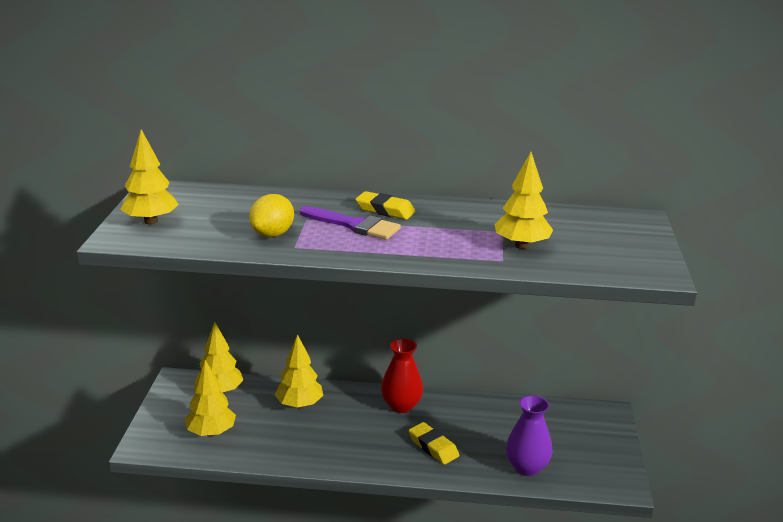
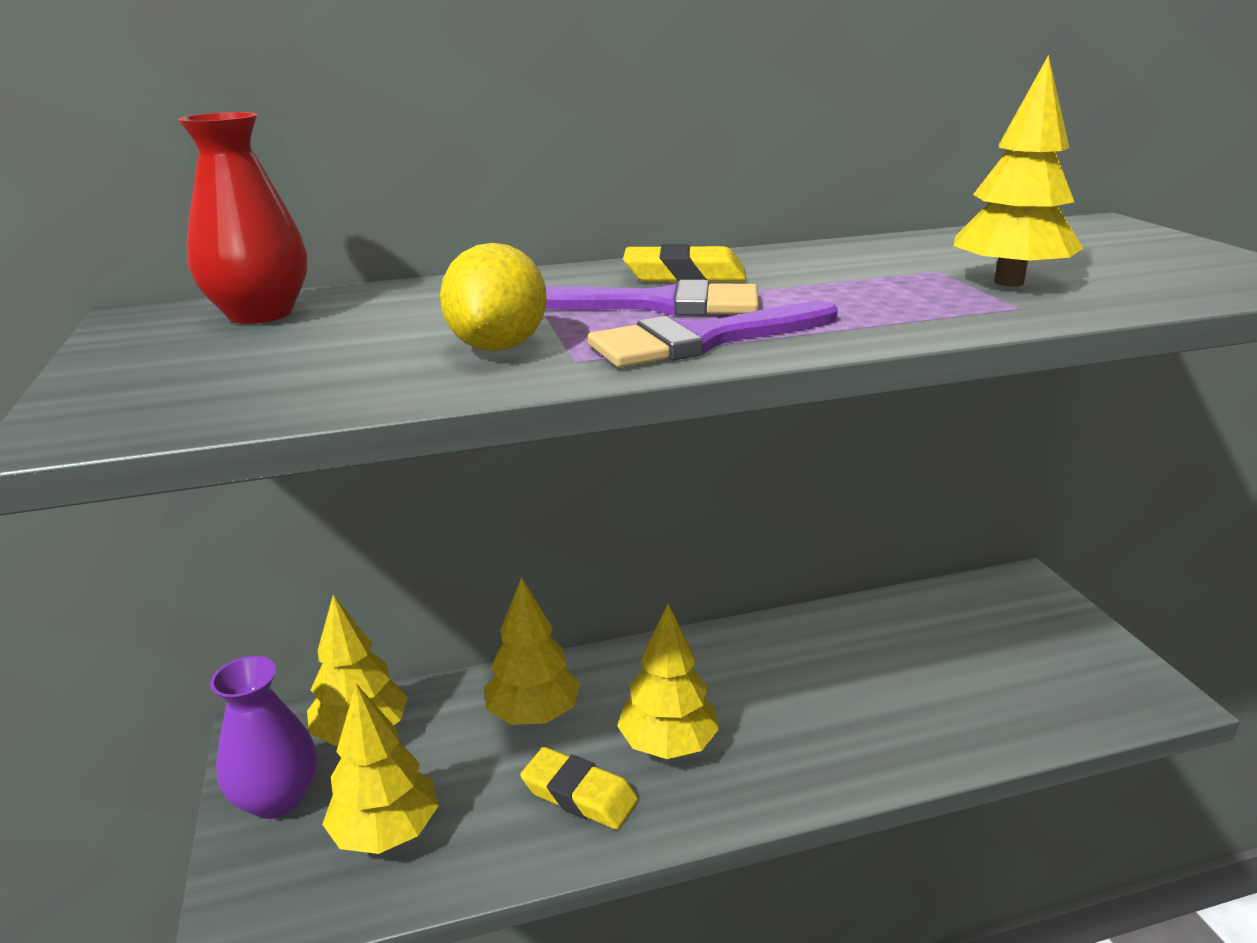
camera: 20 degrees left, 0 degrees up
(151, 221) = (164, 374): yellow tree -> yellow tree (668, 745)
(350, 248) = (702, 340): none -> purple brush
(401, 406) = (714, 662): red vase -> red vase (260, 314)
(433, 447) = (824, 724): yellow eraser -> yellow eraser (579, 794)
(526, 467) = (1000, 713): purple vase -> purple vase (277, 798)

